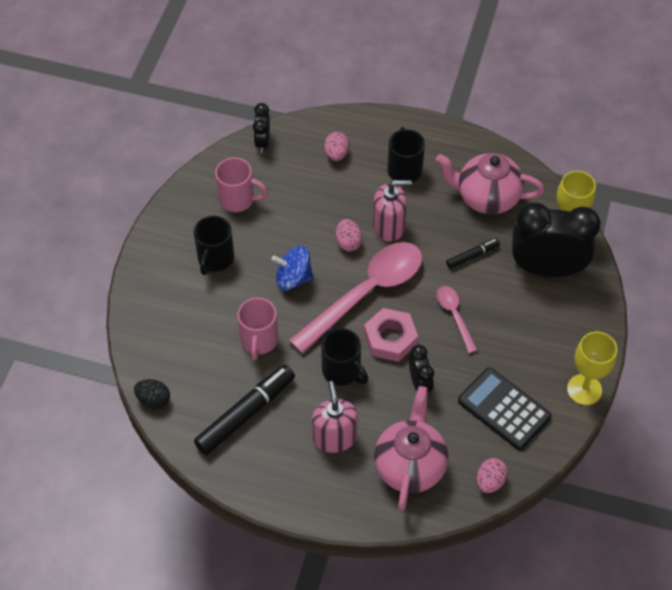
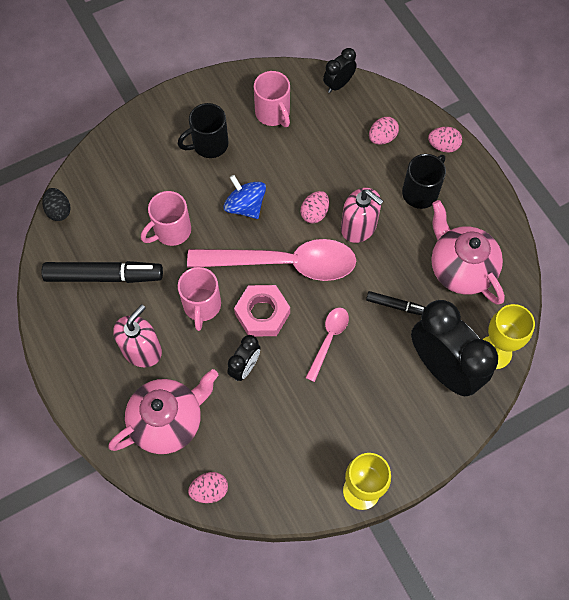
camera: 45 degrees right, 10 degrees up
(342, 371) = (202, 306): black mug -> pink mug
(384, 127) = (443, 146): none -> pink egg
(504, 409) = (283, 446): black calculator -> none

